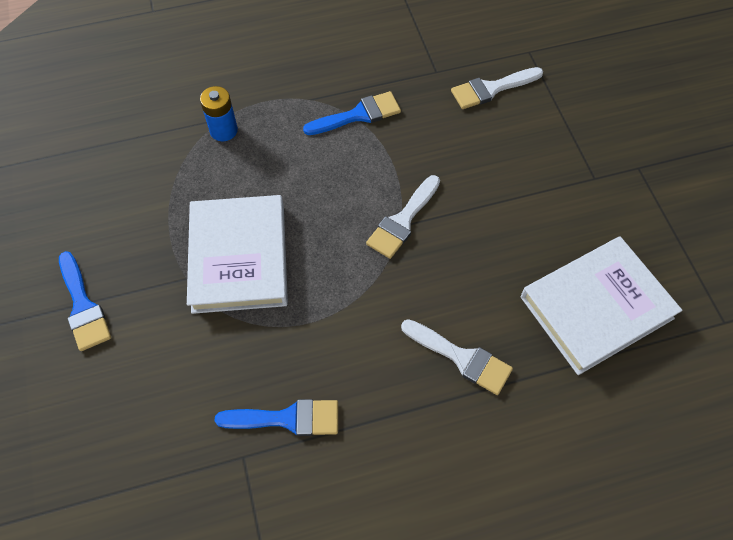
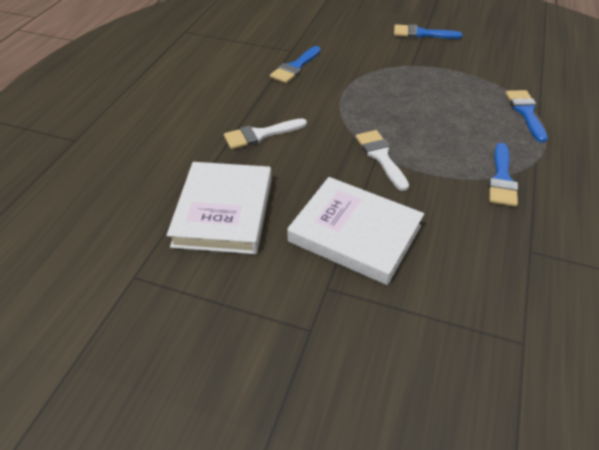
camera: 125 degrees right, 15 degrees down
(223, 130) = (525, 112): blue battery -> blue brush
(239, 257) = (410, 85): white book -> white book (354, 234)
(491, 89) = (484, 278): white brush -> none

